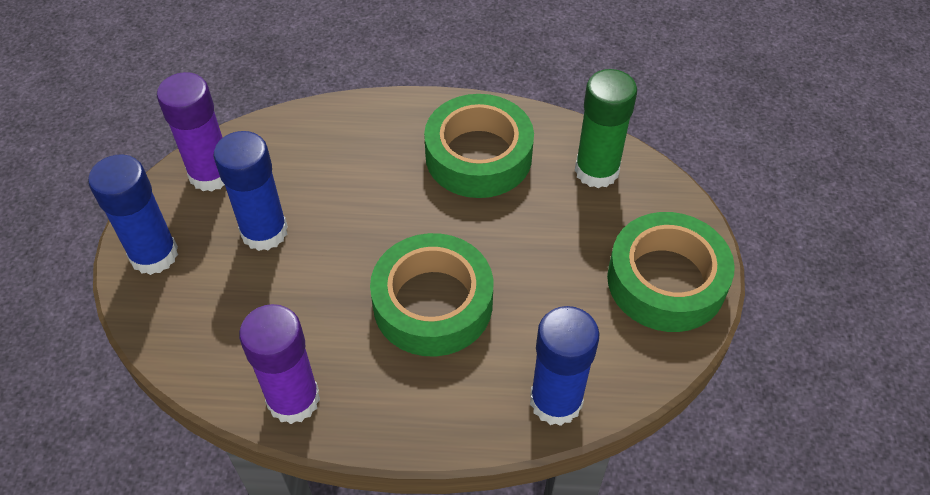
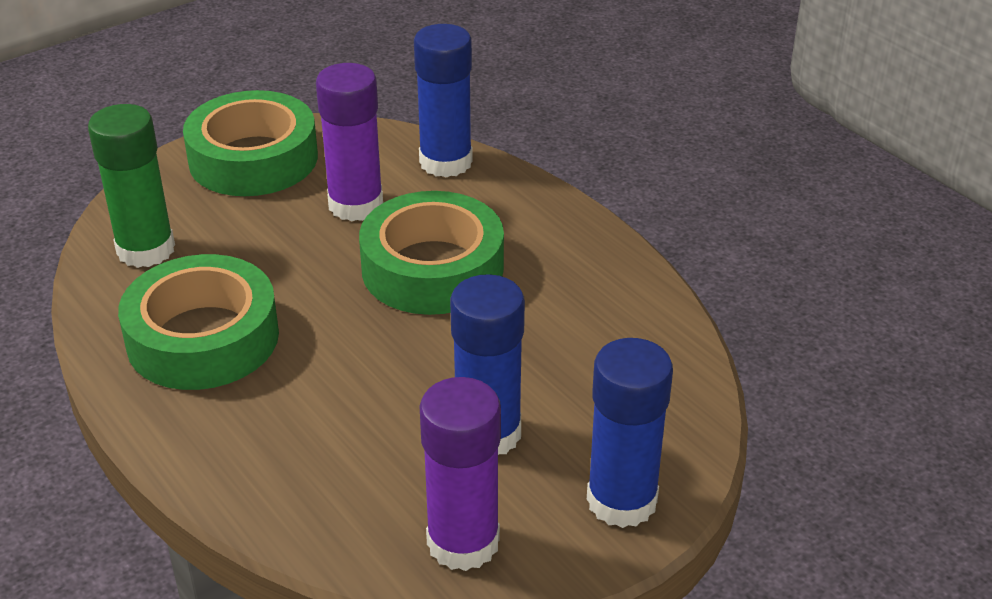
camera: 130 degrees left, 15 degrees down
(293, 399) = (628, 291): purple glue stick -> purple glue stick (356, 205)

